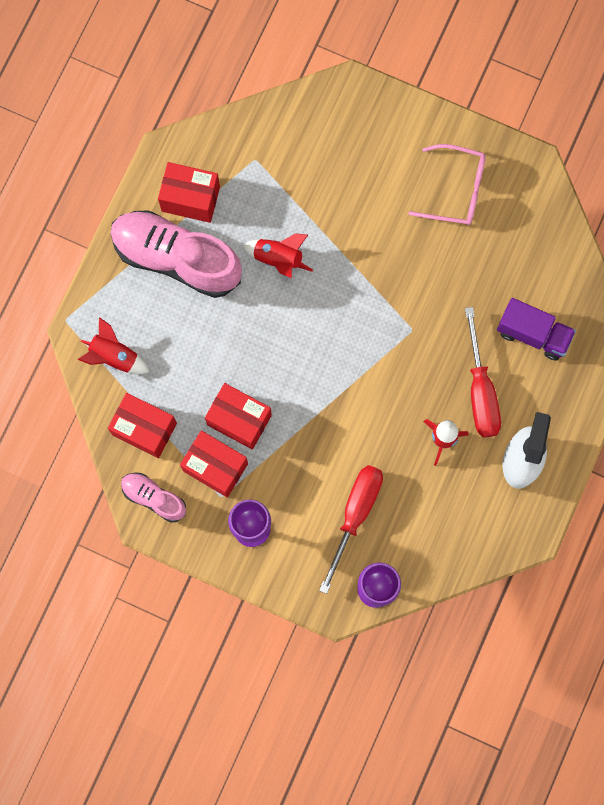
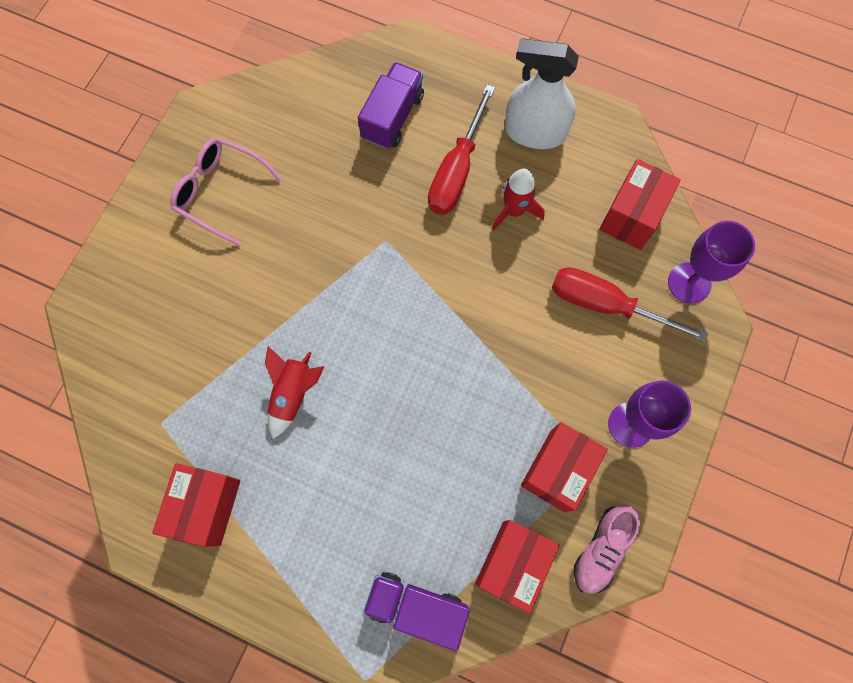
camera: 90 degrees left, 5 degrees down
(114, 356) = (416, 607): red rocket -> purple truck
(176, 258) = (286, 524): pink shoe -> none
(239, 420) = (497, 441): red box -> red box (632, 216)
(455, 190) = (221, 192): pink glasses -> pink glasses turned 75 degrees counterclockwise
(480, 390) = (457, 170): red screwdriver -> red screwdriver turned 120 degrees clockwise

